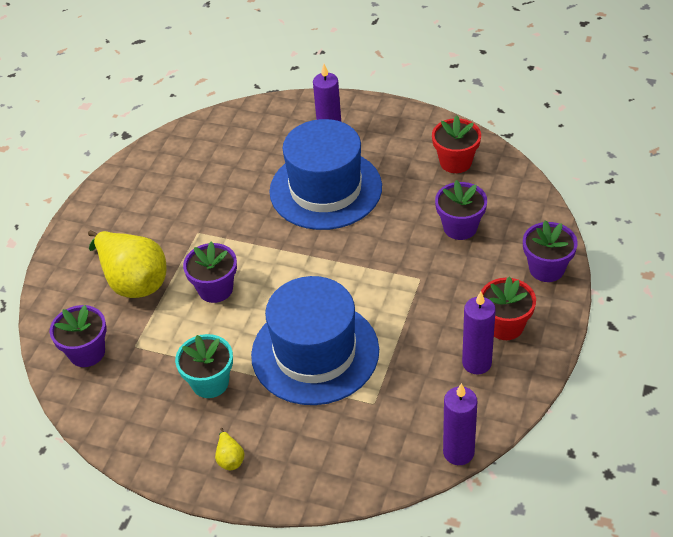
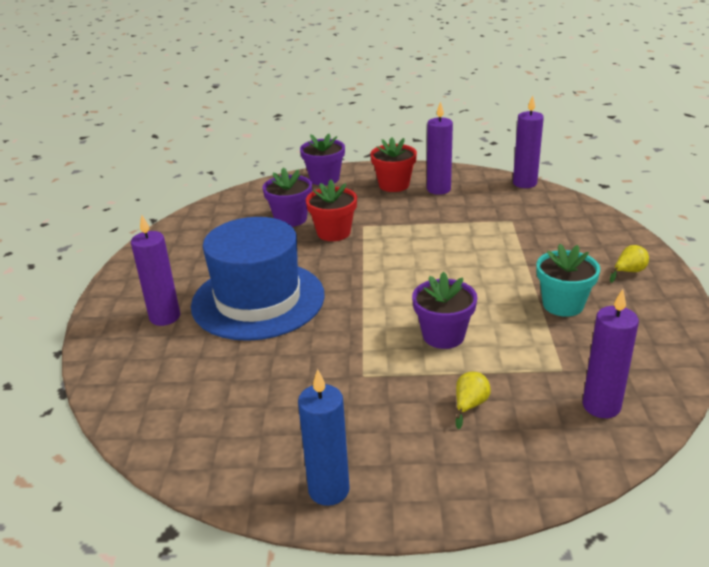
camera: 110 degrees left, 15 degrees down
(87, 352) = (601, 406): purple flower pot -> purple candle
(109, 198) = (329, 490): none -> blue candle
(133, 281) = (470, 405): yellow pear -> yellow pear, size x0.41
(315, 352) = (481, 257): blue hat -> none
(455, 162) = (200, 235): red flower pot -> red flower pot (333, 232)

